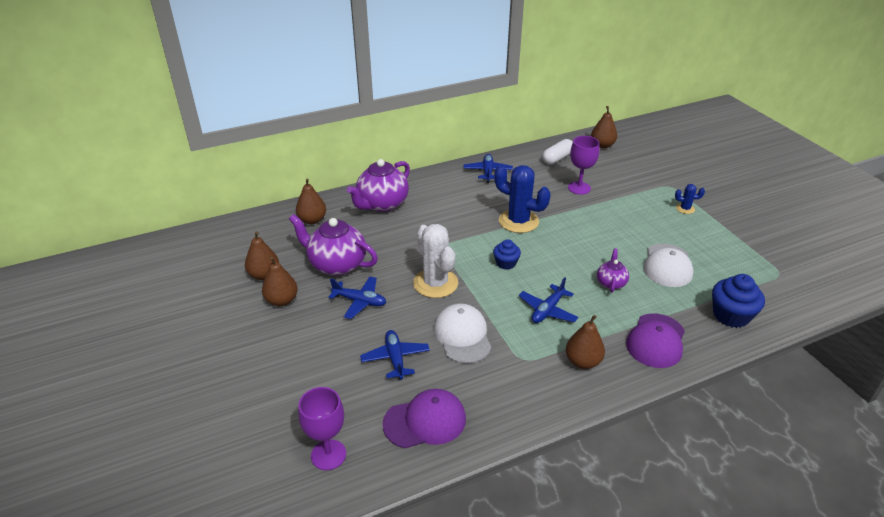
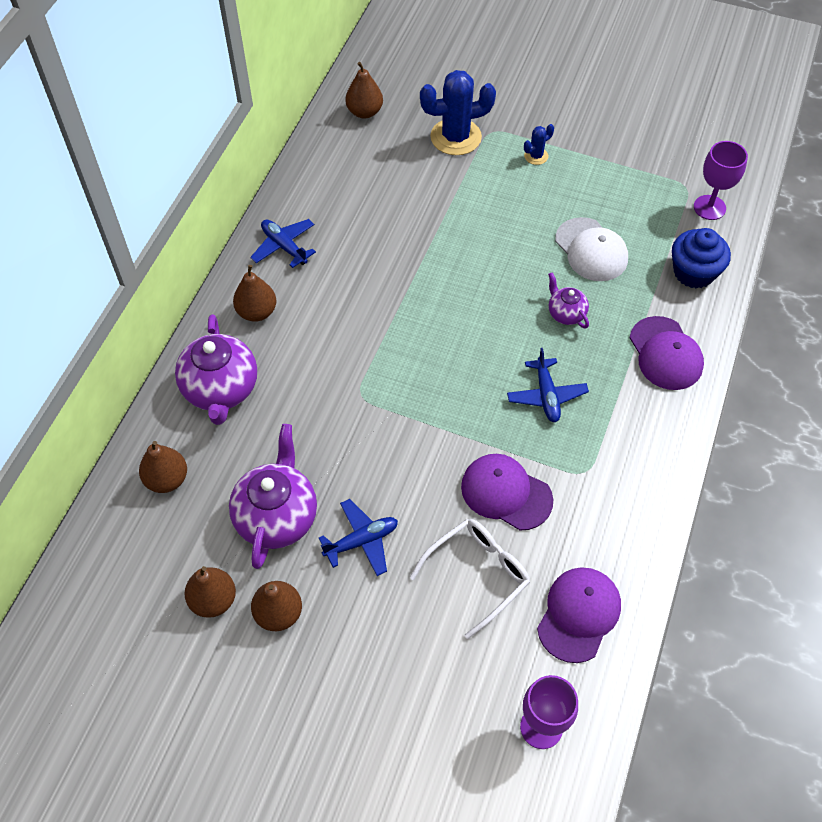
camera: 45 degrees left, 20 degrees up
(336, 264) = (277, 516): purple teapot -> purple teapot turned 120 degrees clockwise
(395, 358) = (477, 575): blue plane -> white glasses
(435, 283) = (409, 452): white cactus -> none
(462, 335) = (506, 493): white cap -> purple cap
(506, 263) = (447, 367): blue cupcake -> none
(518, 221) = (398, 298): blue cactus -> blue cactus (456, 137)
(557, 158) = (338, 168): white capsule -> none
(579, 188) = (407, 200): purple goblet -> purple goblet (709, 207)
(582, 361) = (633, 430): brown pear -> brown pear (257, 312)

